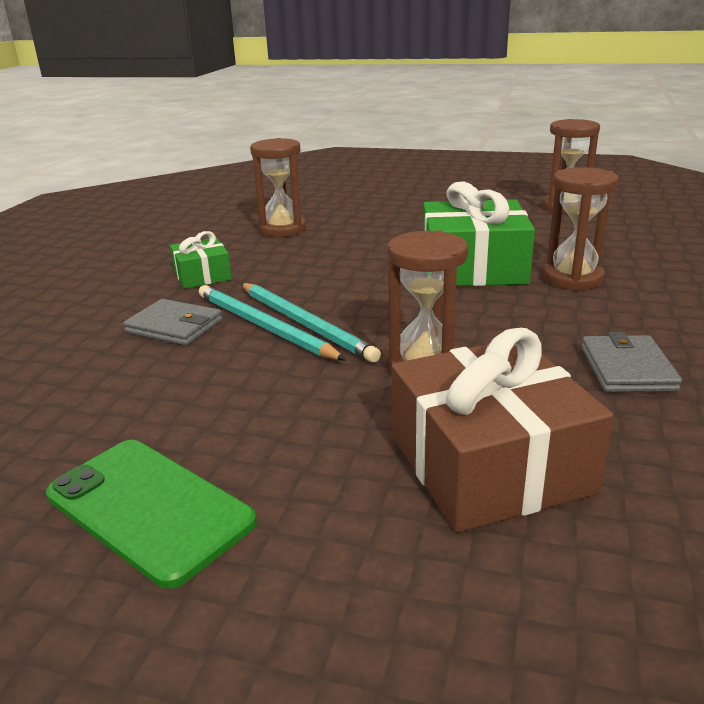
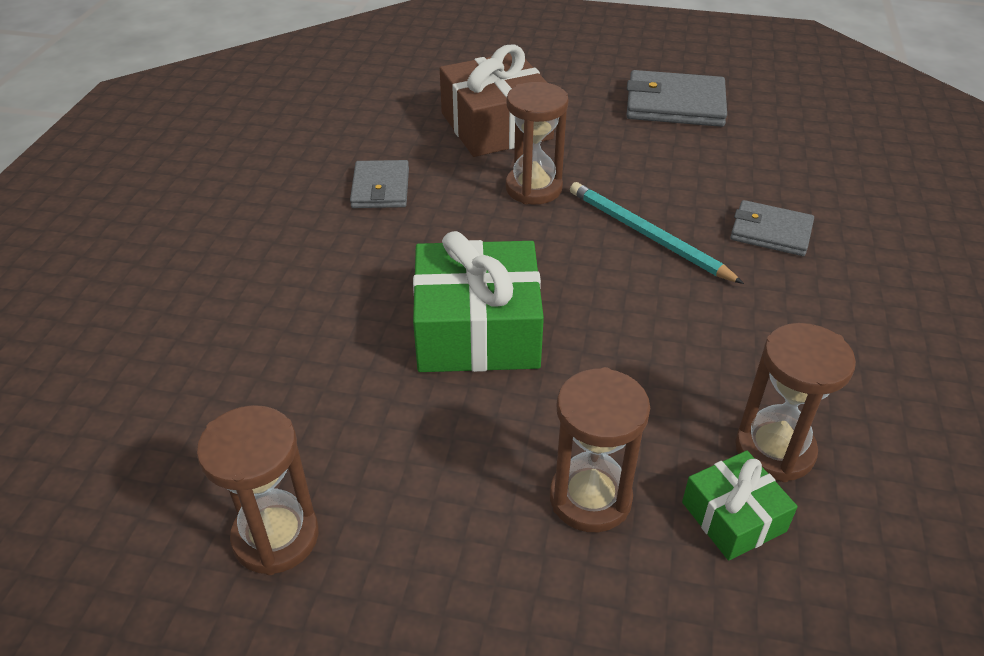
camera: 175 degrees right, 15 degrees up
(149, 508) = (674, 104): green phone -> grey wallet
(202, 275) = (808, 317): green gift -> green gift (733, 516)
(263, 326) = (685, 232): turquoise pencil -> none
(572, 279) = (368, 305): brown hourglass -> brown hourglass (590, 498)

